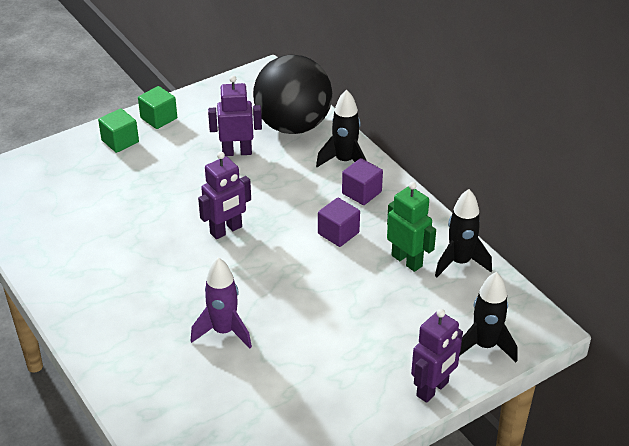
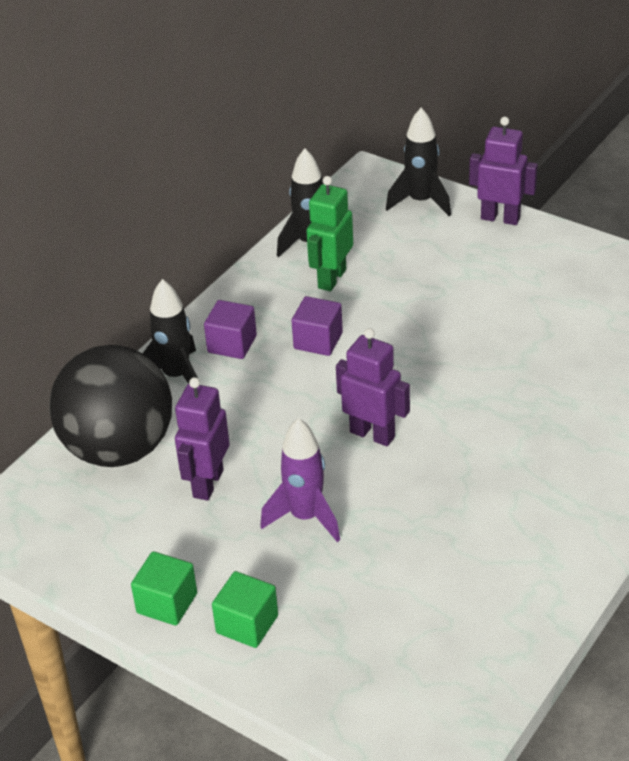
camera: 110 degrees left, 0 degrees up
(224, 331) = (535, 375): purple rocket -> purple rocket (305, 517)
(237, 152) = (207, 483): purple robot -> purple robot turned 45 degrees clockwise

